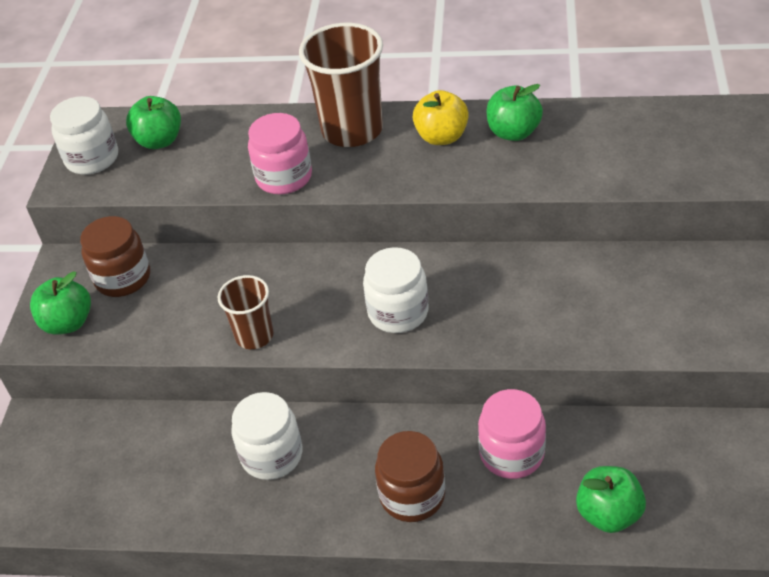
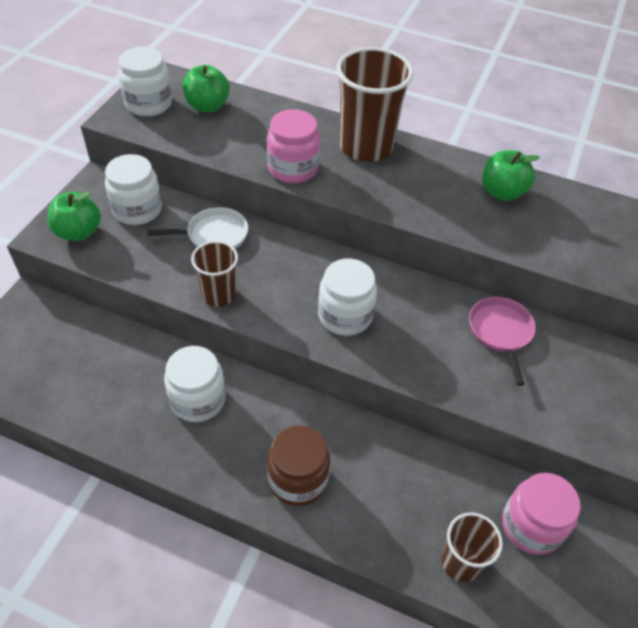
camera: 10 degrees right, 5 degrees up
(123, 278) = (137, 210): brown jar -> white jar
(221, 277) = (214, 235): none -> white pan
(441, 137) = (438, 176): yellow apple -> none
(511, 453) = (397, 473): pink jar -> pink jar (531, 526)
(564, 275) = (500, 332): none -> pink pan
(608, 514) = (460, 562): green apple -> brown cup

